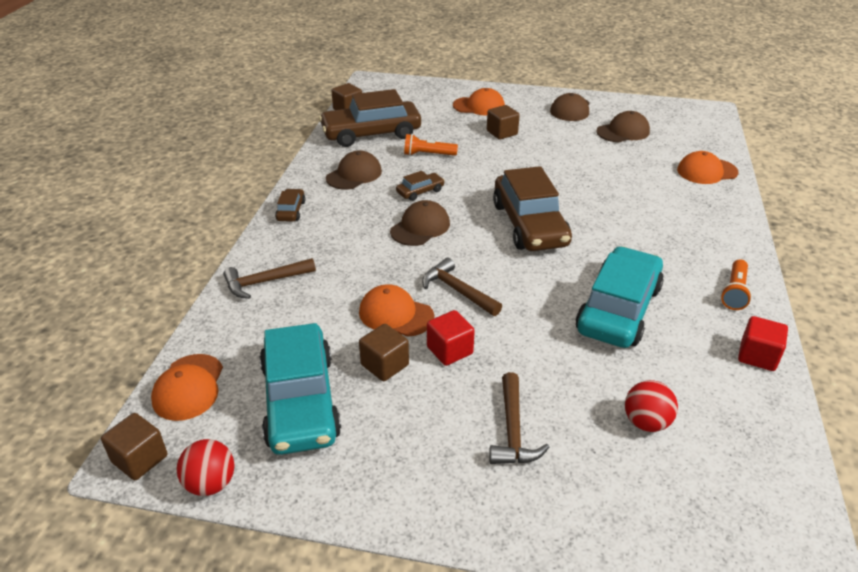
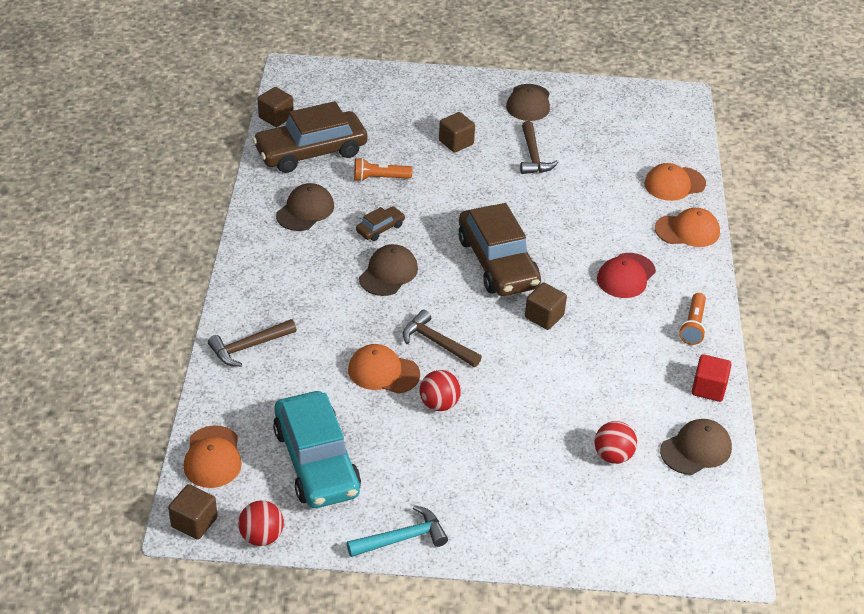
camera: 10 degrees left, 5 degrees up
(291, 211) = (250, 262): brown car -> none
(377, 502) = (402, 538): none -> turquoise hammer
(384, 365) = (383, 422): brown cube -> brown cube (544, 317)
(449, 350) = (439, 404): red cube -> red ball
(479, 106) = (425, 104): orange cap -> orange cap (687, 231)
(513, 430) = (503, 471): brown hammer -> brown hammer (533, 156)
(618, 309) = (587, 351): turquoise car -> none
(623, 132) = (587, 134): brown cap -> brown cap (696, 449)
(660, 243) = (626, 276): none -> red cap

